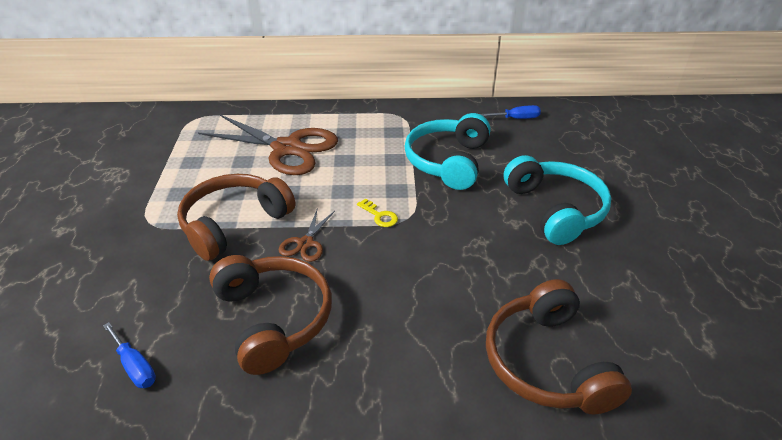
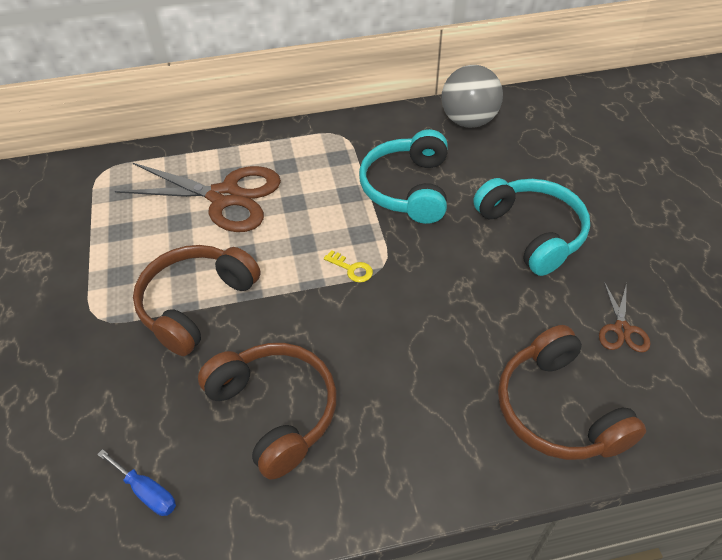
camera: 10 degrees left, 10 degrees up
(305, 243) = (282, 315): brown scissors -> brown scissors (622, 329)
(517, 118) = (468, 121): blue screwdriver -> grey ball

